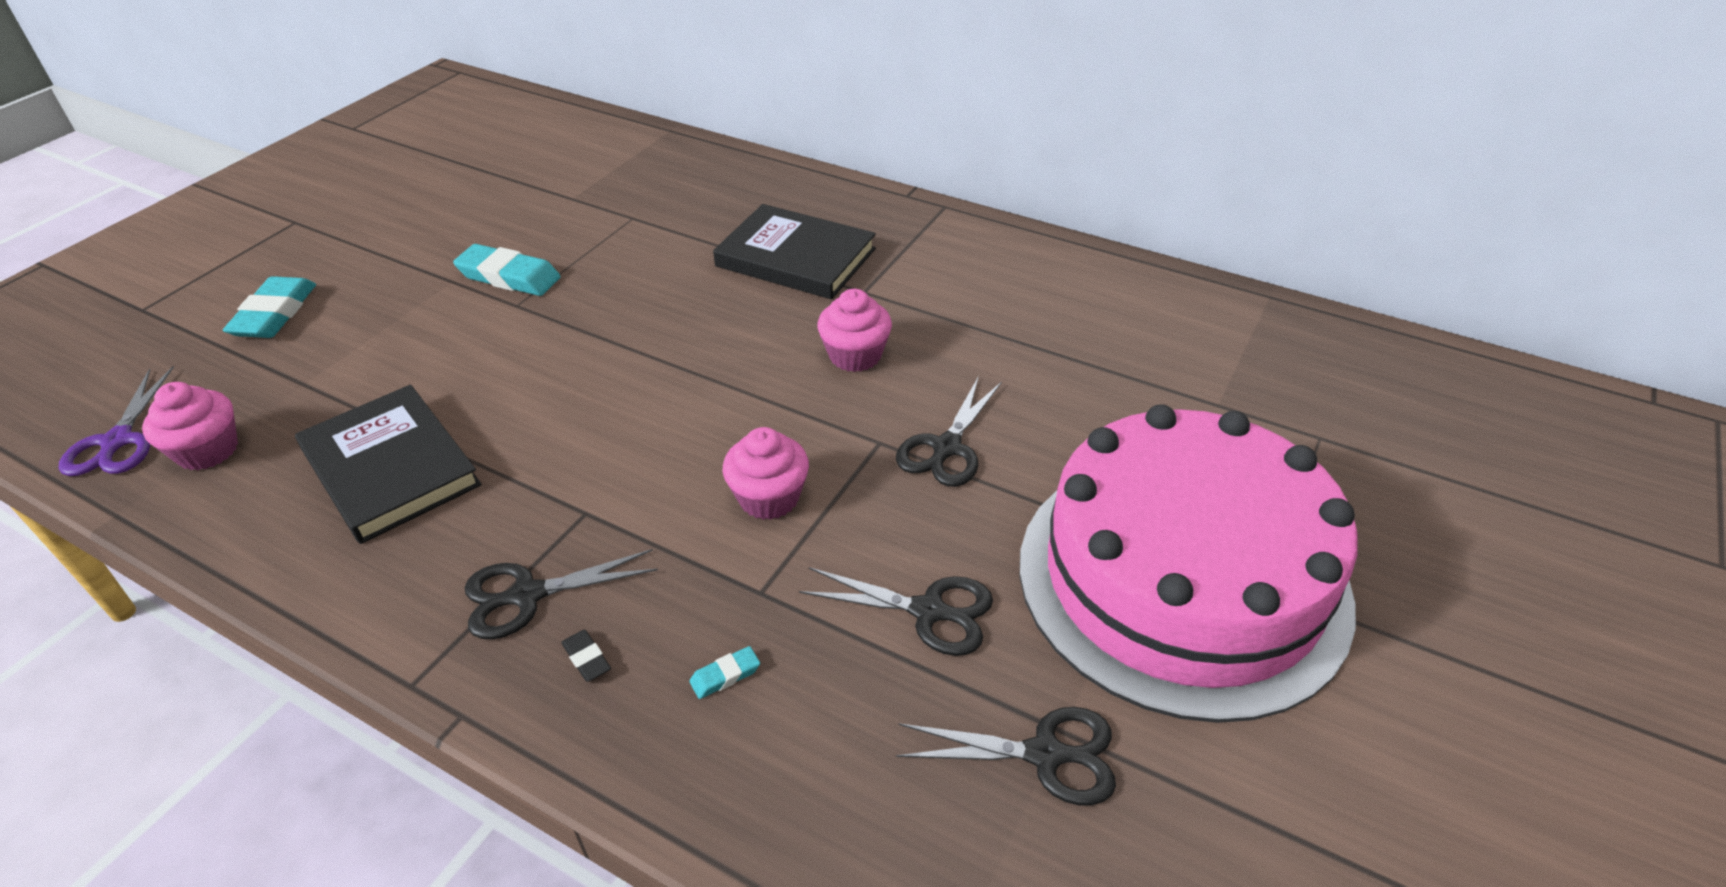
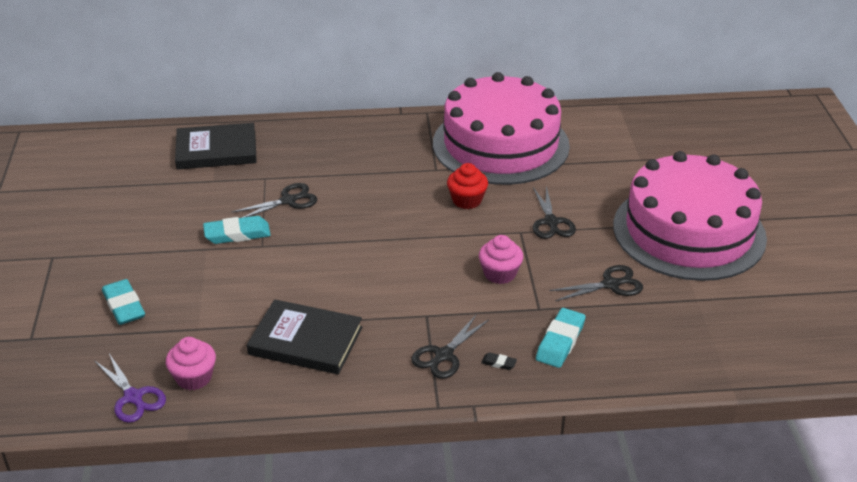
camera: 35 degrees left, 5 degrees down
(725, 675) = (560, 341): turquoise eraser -> turquoise eraser, size x2.16
(796, 257) = (382, 166): black book -> black book (216, 150)
(855, 355) = (467, 200): pink cupcake -> red cupcake
(1002, 291) = (500, 144): none -> pink cake
(1044, 754) = (698, 309): black scissors -> black scissors (288, 201)

